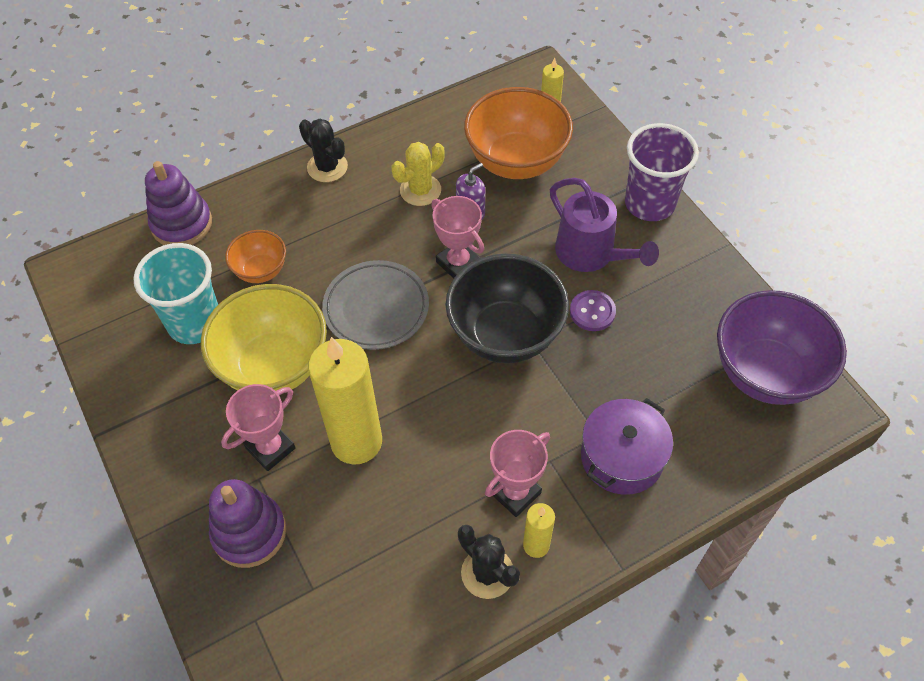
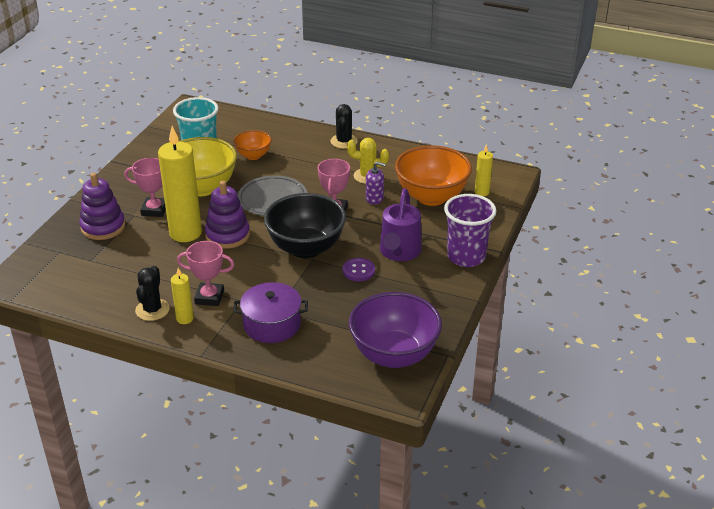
camera: 50 degrees right, 20 degrees down
(182, 224) = (253, 120): purple stacking toy -> purple stacking toy (227, 235)

